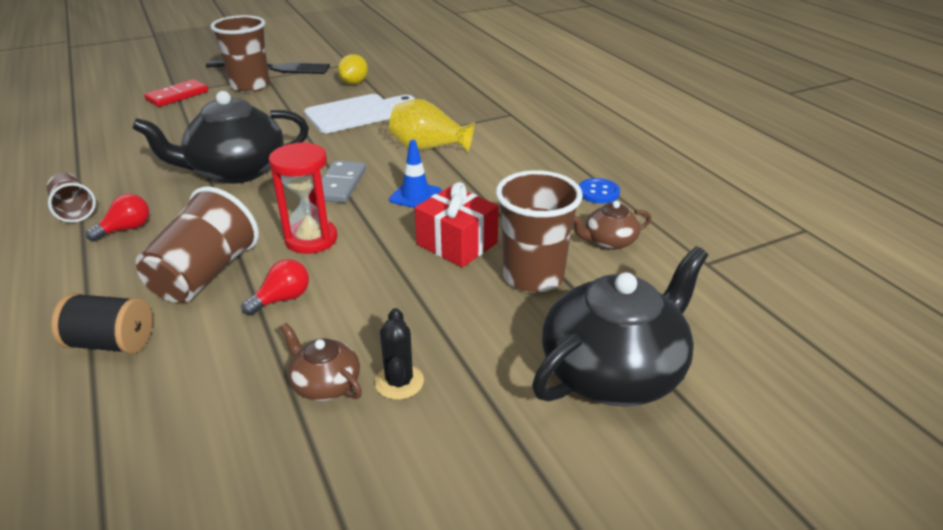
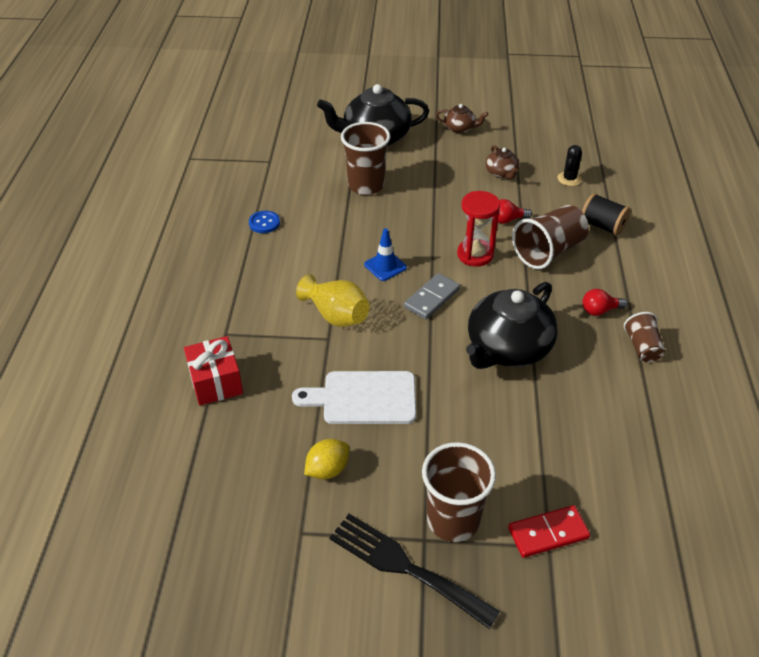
camera: 150 degrees left, 10 degrees up
(236, 171) = (507, 348): black teapot -> black teapot turned 120 degrees clockwise
(399, 382) = (469, 163): black cactus -> black cactus (569, 179)
(457, 244) = (388, 219): red gift -> red gift (216, 382)
(609, 241) = (302, 189): brown teapot -> brown teapot (460, 128)

